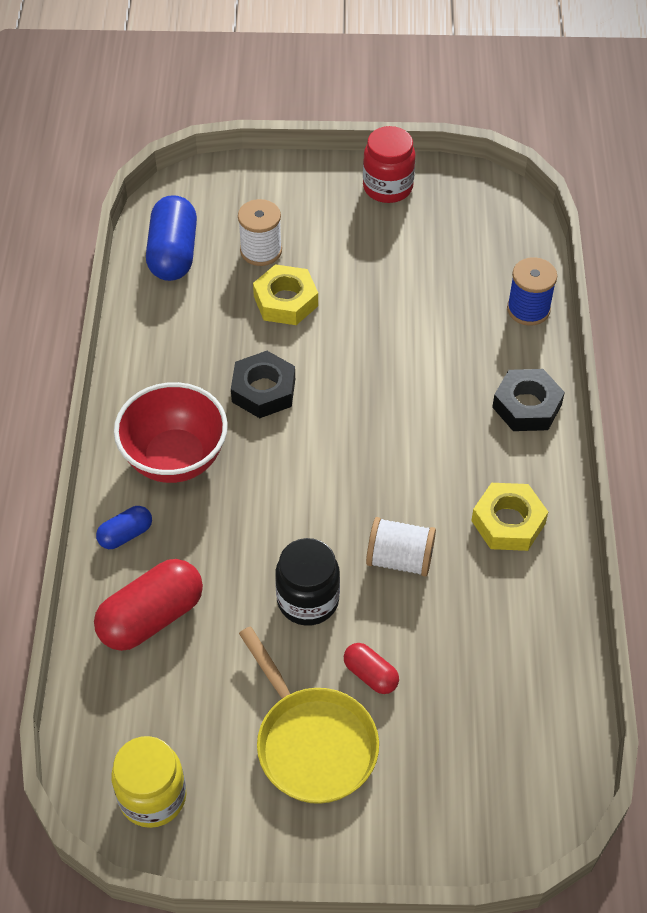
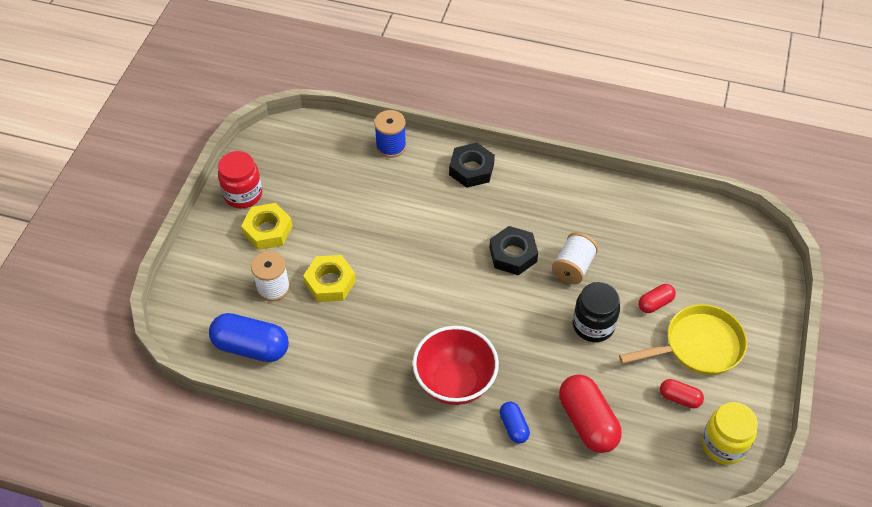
camera: 75 degrees left, 0 degrees up
(216, 728) = (679, 398): none -> red capsule
(263, 390) = (410, 314): black nut -> black nut (513, 254)
(508, 522) = (559, 203): yellow nut -> yellow nut (267, 230)

